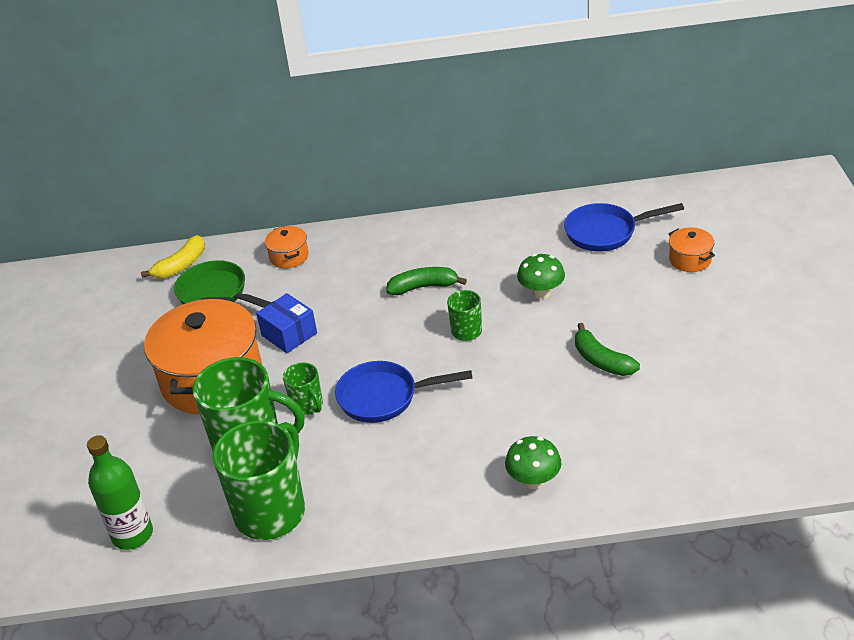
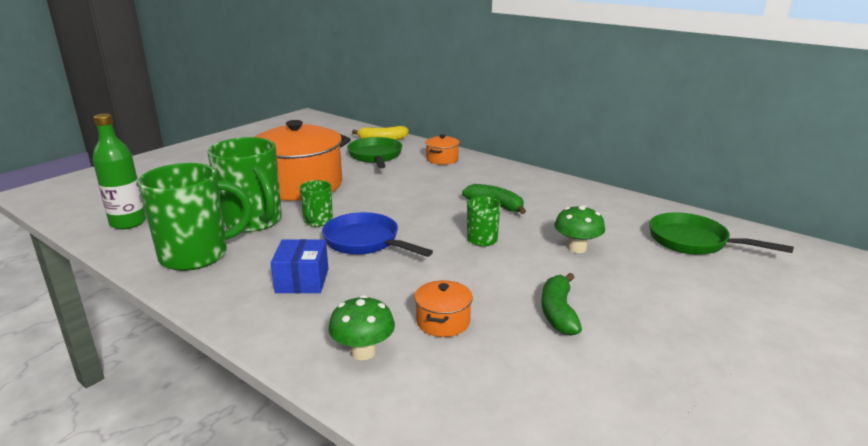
camera: 40 degrees right, 15 degrees down
(289, 334) = (375, 188): blue box -> blue box (302, 280)
(606, 232) = (694, 242): blue pan -> green pan
(690, 260) = (757, 294): orange pot -> orange pot (443, 322)

